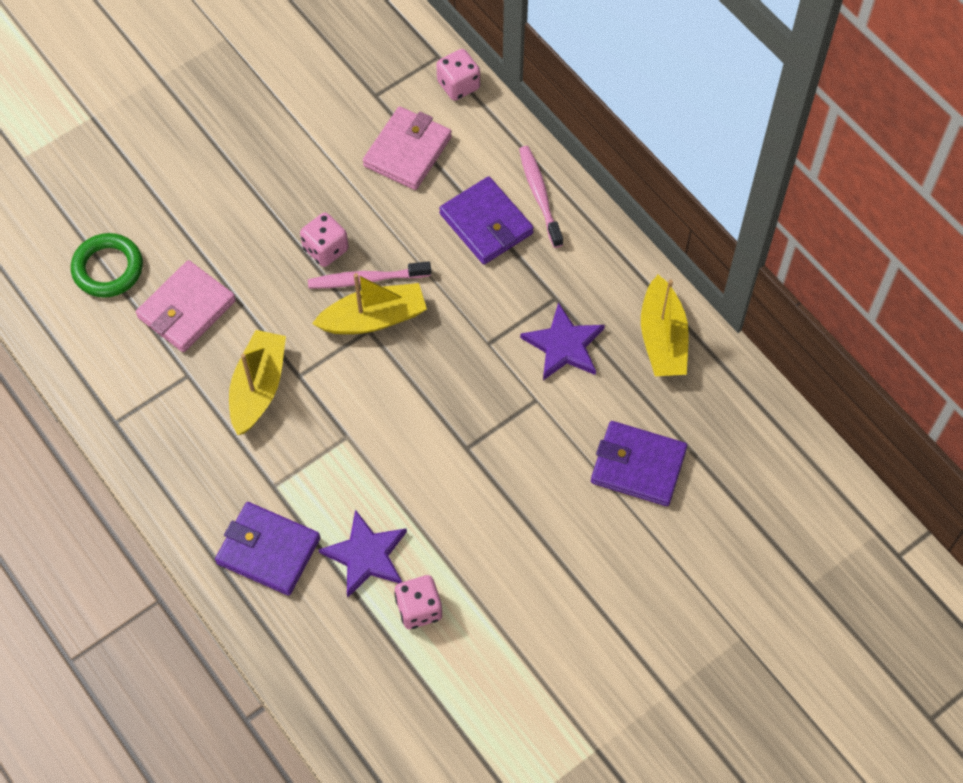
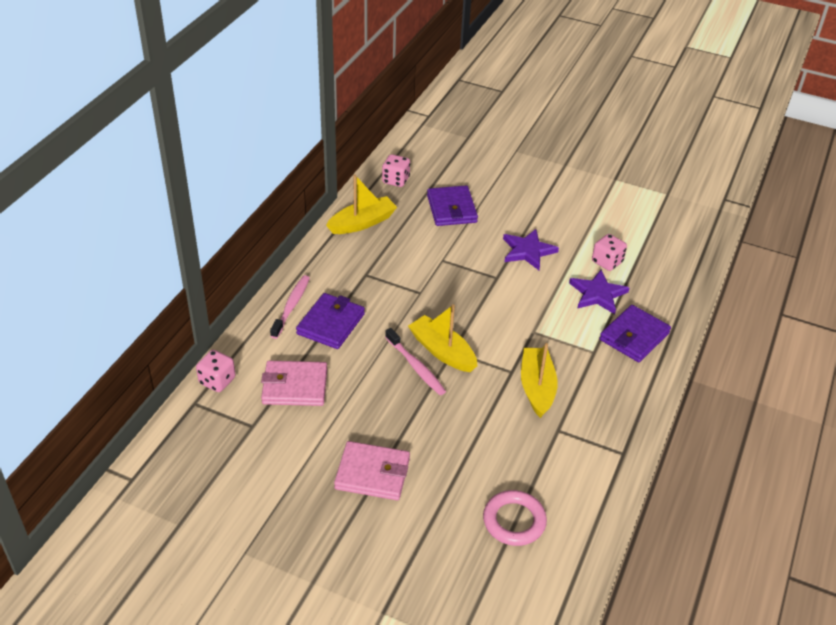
camera: 120 degrees left, 20 degrees down
(108, 268) = (514, 521): green ring -> pink ring
(187, 309) = (510, 454): pink wallet -> pink wallet (372, 473)
(258, 388) = (537, 388): yellow boat -> yellow boat turned 105 degrees clockwise
(268, 551) = (634, 336): purple wallet -> purple wallet turned 45 degrees clockwise
(325, 249) = (407, 398): pink dice -> pink dice (395, 180)
(539, 195) = (291, 306): pink toothbrush -> pink toothbrush turned 150 degrees clockwise
(564, 345) = (397, 260): purple star -> purple star (528, 251)

